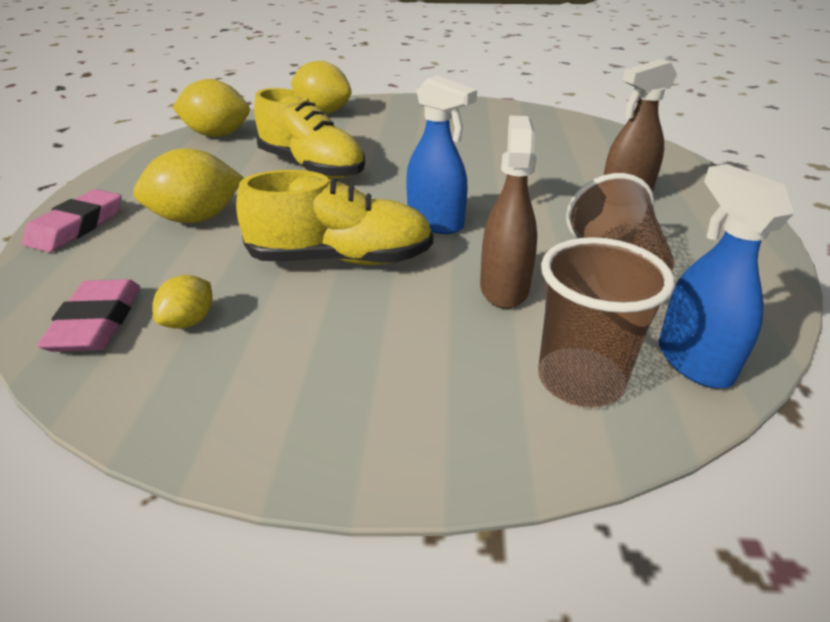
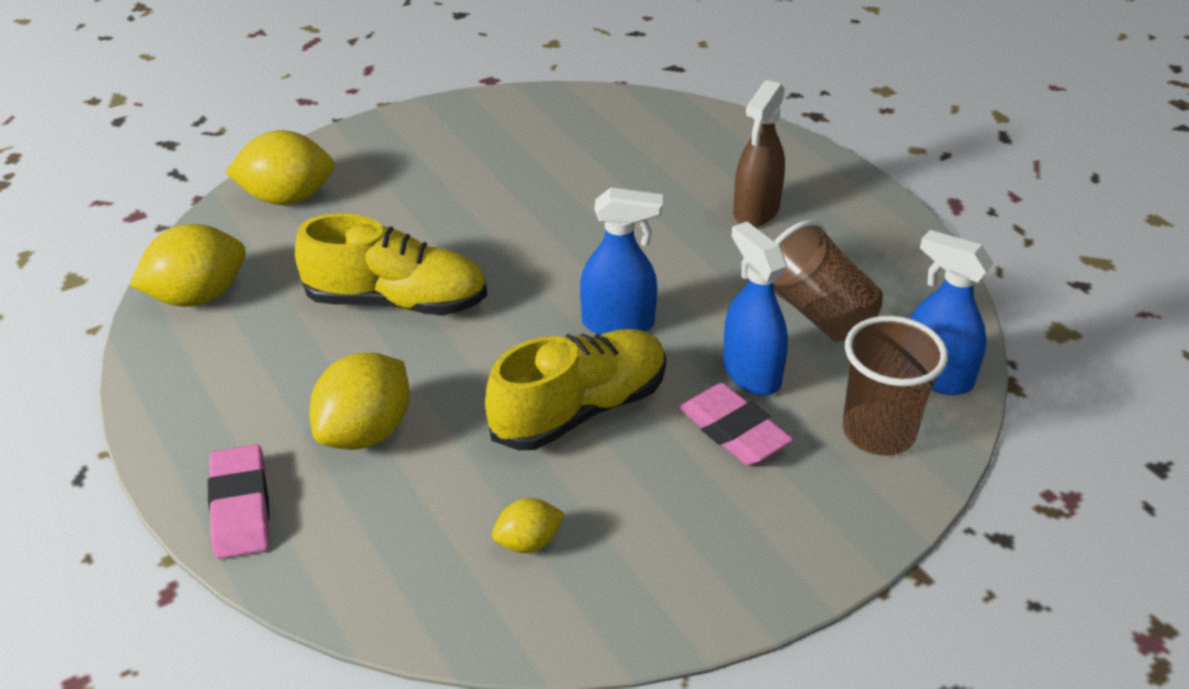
camera: 35 degrees left, 5 degrees up
(96, 322) = (444, 589): pink eraser -> pink eraser (733, 431)
(189, 321) = (528, 542): yellow lemon -> yellow lemon turned 75 degrees clockwise
(504, 288) = (751, 373): brown spray bottle -> blue spray bottle

